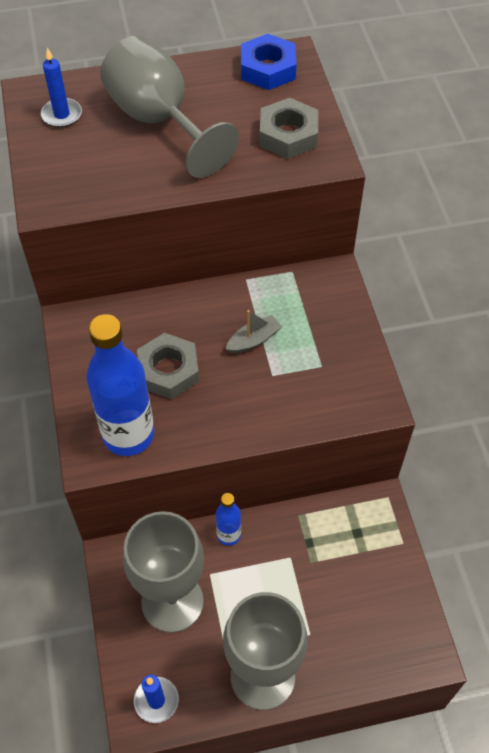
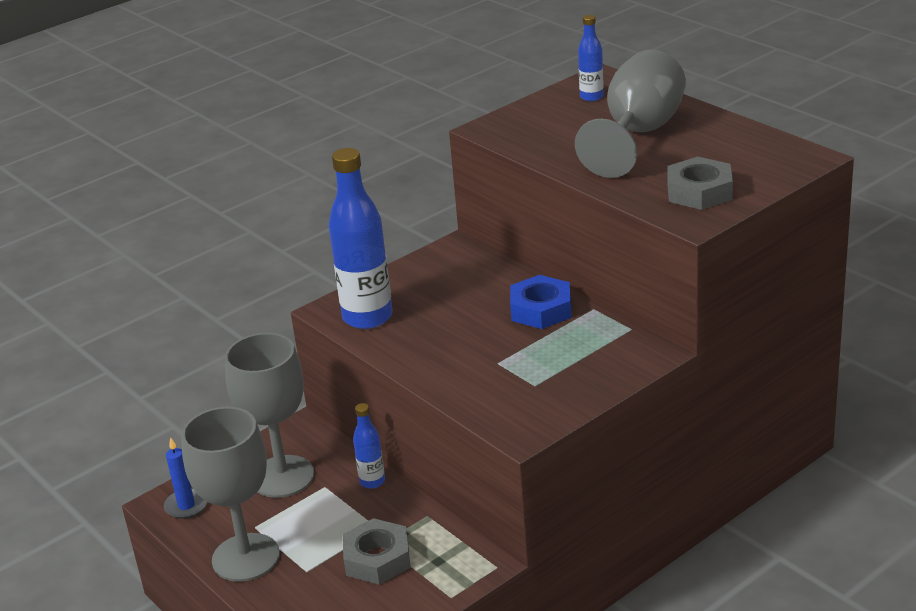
camera: 65 degrees right, 25 degrees down
(62, 115) = (591, 97): blue candle -> blue bottle
(168, 370) = (450, 310): grey nut -> grey nut (377, 558)
(253, 340) = (527, 338): grey boat -> none
(268, 69) = (774, 154): blue nut -> blue nut (541, 310)

